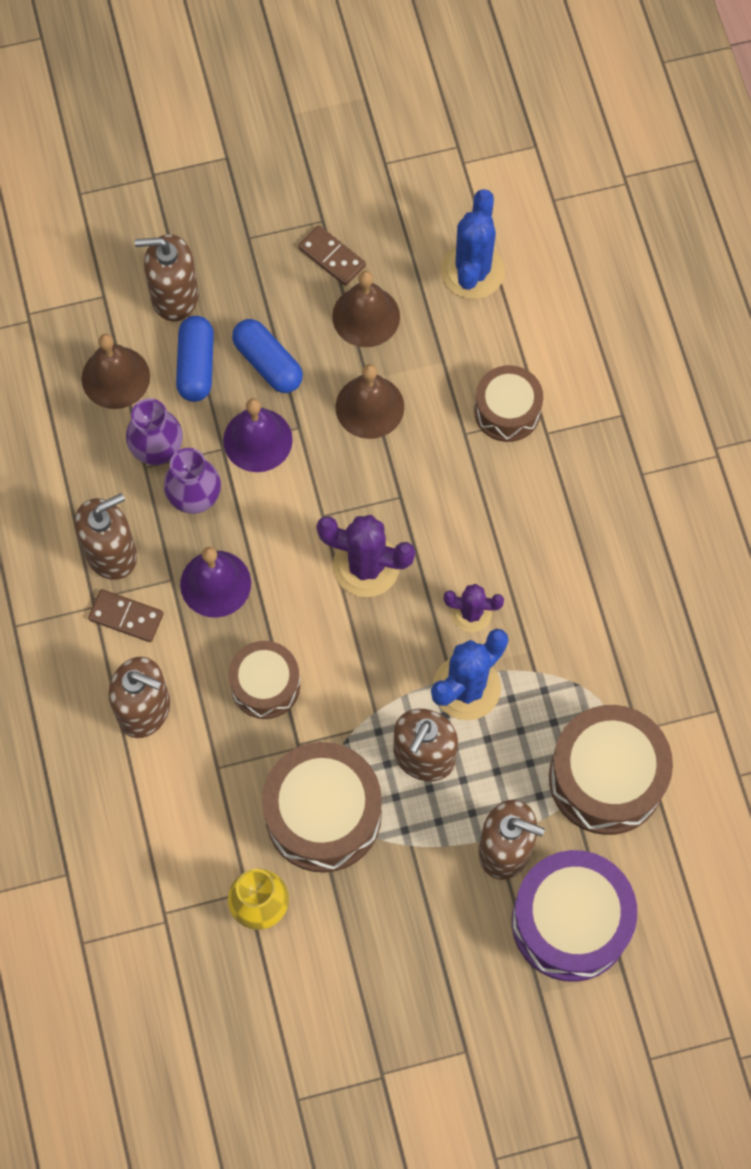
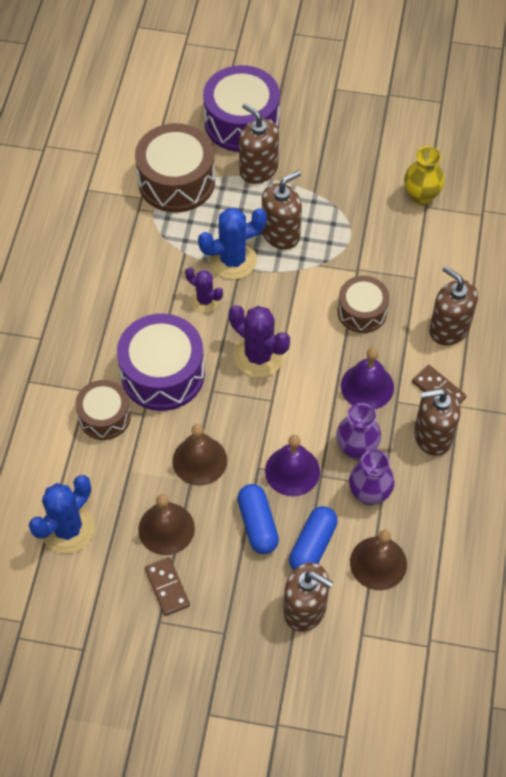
camera: 155 degrees left, 10 degrees down
(323, 815) = (359, 227): brown drum -> none
(469, 492) = (162, 373): none -> purple drum

